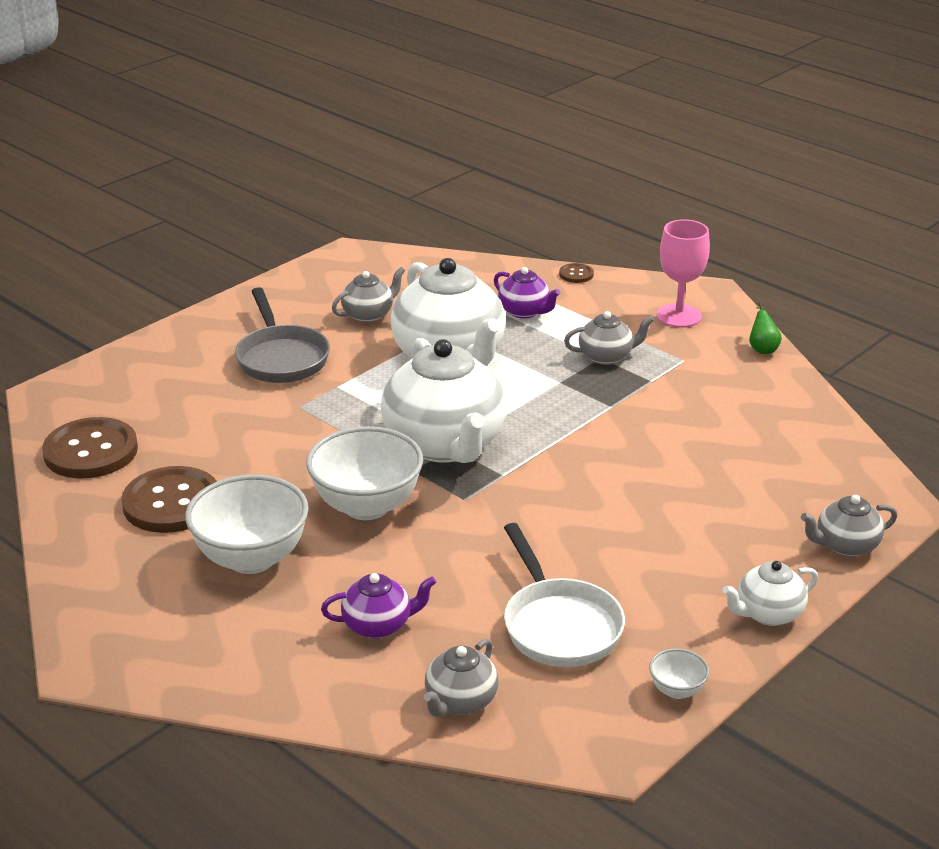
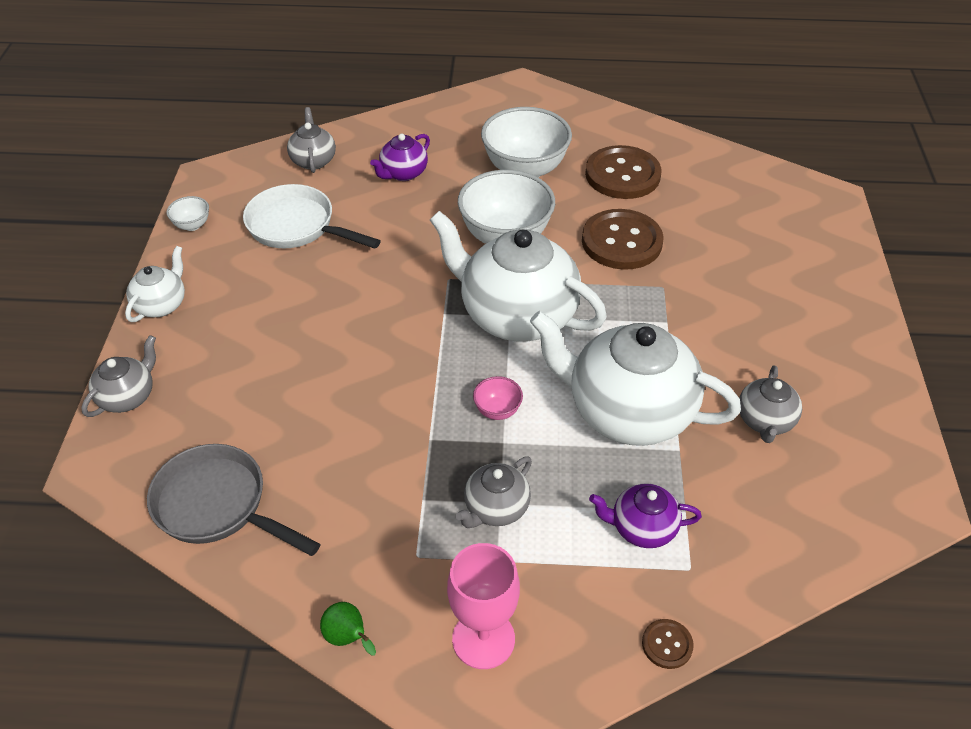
camera: 140 degrees right, 15 degrees up
(91, 451) = (727, 177): brown button -> brown button (621, 242)
(281, 358) = (749, 323): grey pan -> grey pan (218, 505)
(541, 398) = (497, 411): none -> pink bowl

